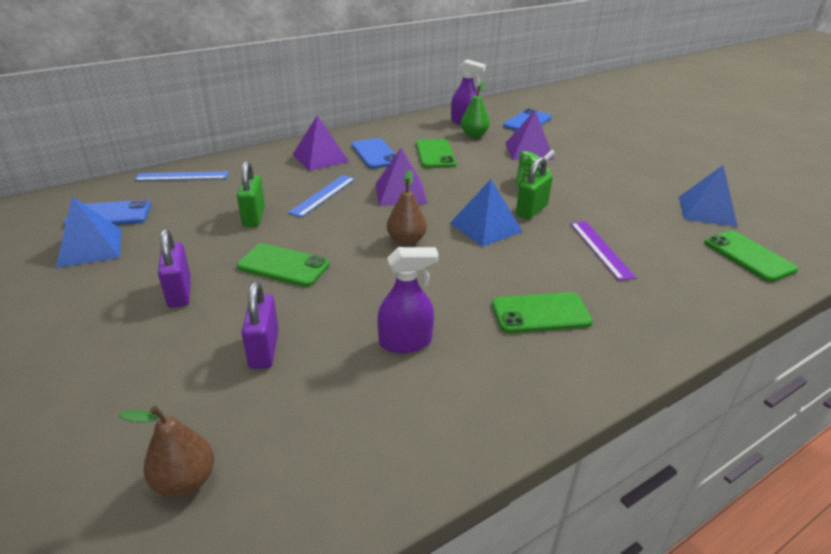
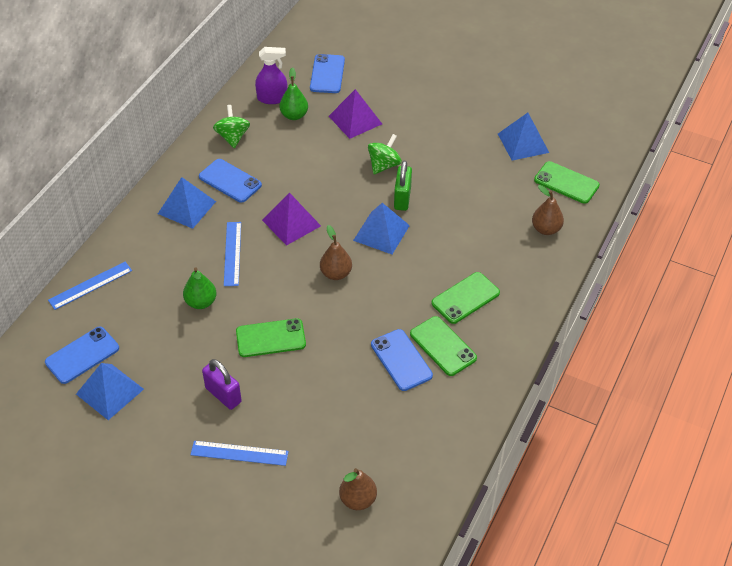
camera: 30 degrees left, 15 degrees up
(124, 352) = (239, 453): none -> blue ruler
(254, 217) = (201, 302): green padlock -> green pear
(264, 349) = (323, 407): purple padlock -> none
(320, 158) = (186, 207): purple pyramid -> blue pyramid
(405, 342) = (401, 360): purple spray bottle -> blue phone
(407, 133) = (233, 137): none -> green spinning top
(435, 154) = (281, 159): green phone -> green phone (442, 346)
(600, 249) = (471, 220): purple ruler -> none
(697, 287) = (546, 229): none -> brown pear

